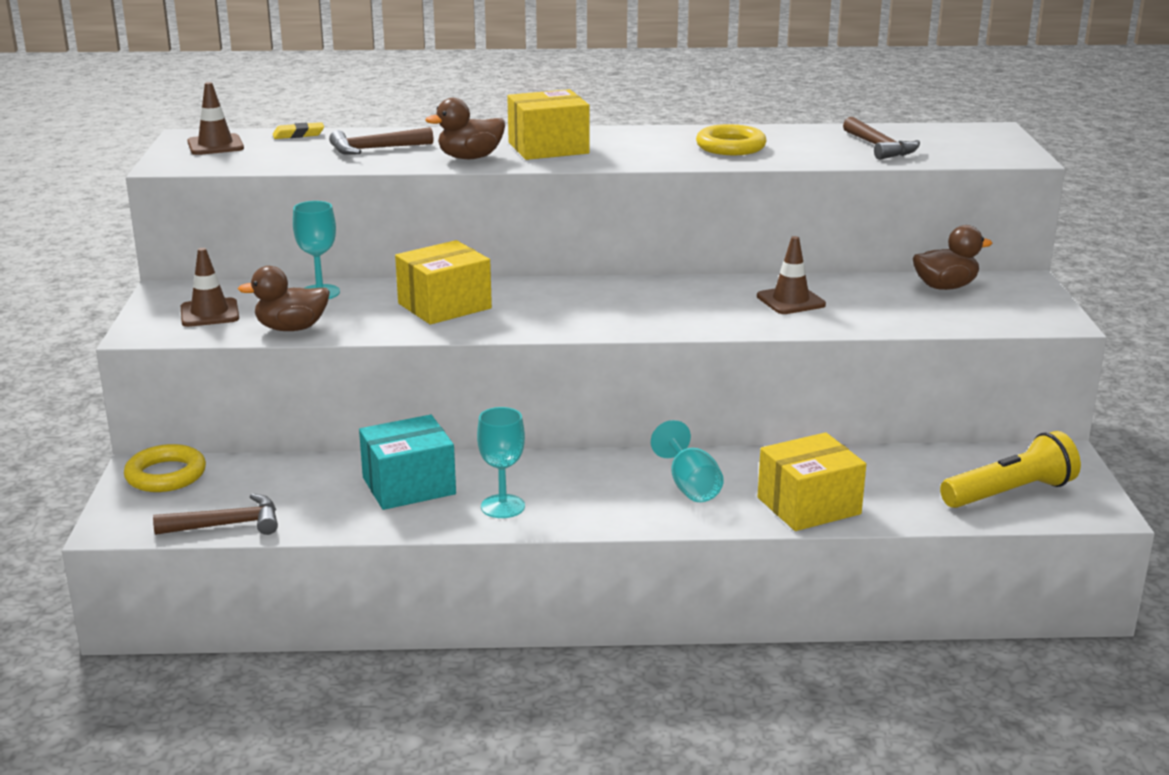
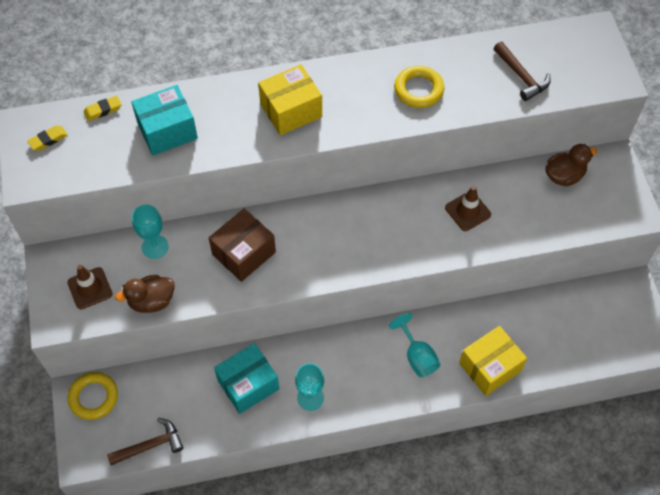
camera: 10 degrees left, 35 degrees up
(215, 145) = (48, 140): brown traffic cone -> yellow eraser
(375, 149) = (167, 131): brown hammer -> turquoise box
(444, 306) = (244, 253): yellow box -> brown box
(470, 158) = (240, 137): brown duck -> none
(1010, 493) = (604, 334): yellow flashlight -> none

